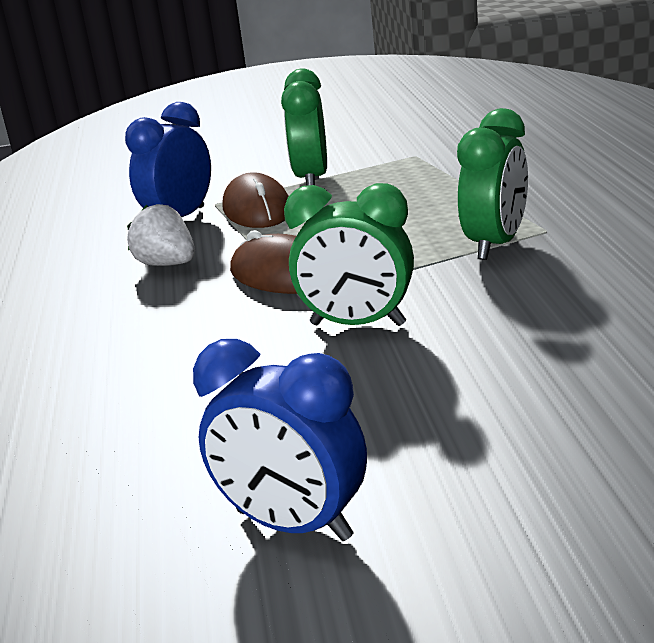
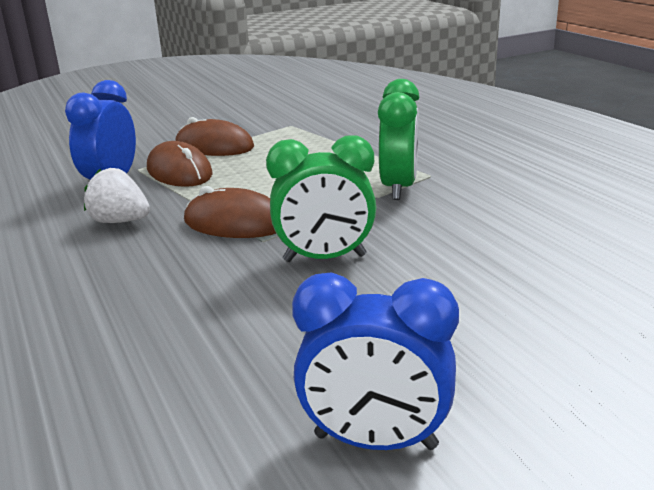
camera: 20 degrees left, 0 degrees up
(311, 179) = (214, 146): green clock -> brown mouse

